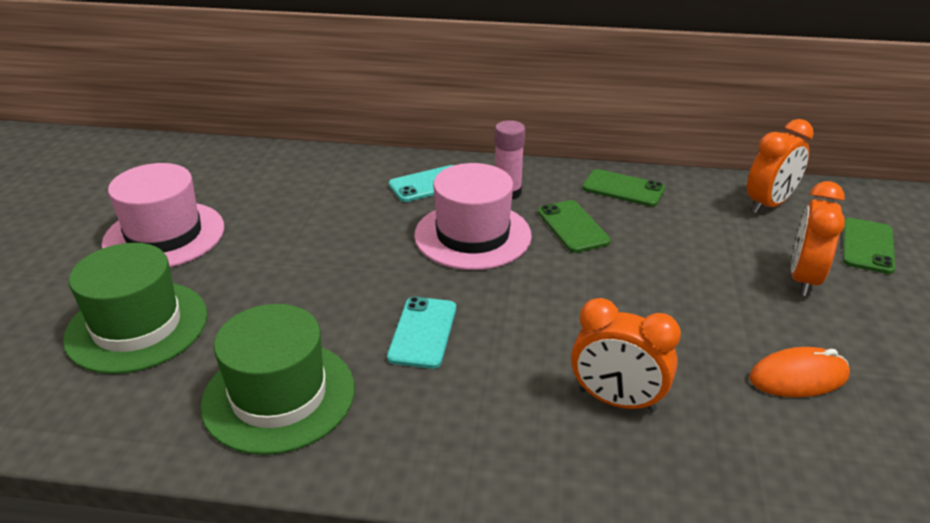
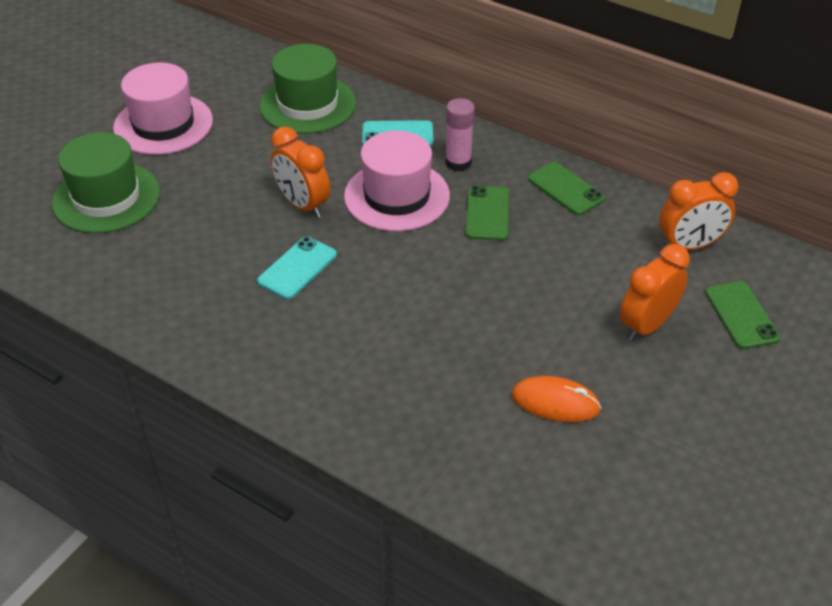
camera: 25 degrees right, 10 degrees up
(279, 396) = (168, 283): green hat -> green hat (308, 104)
(616, 400) = (397, 369): orange clock -> orange clock (303, 205)
(867, 246) = (741, 315): green phone -> green phone turned 60 degrees counterclockwise

